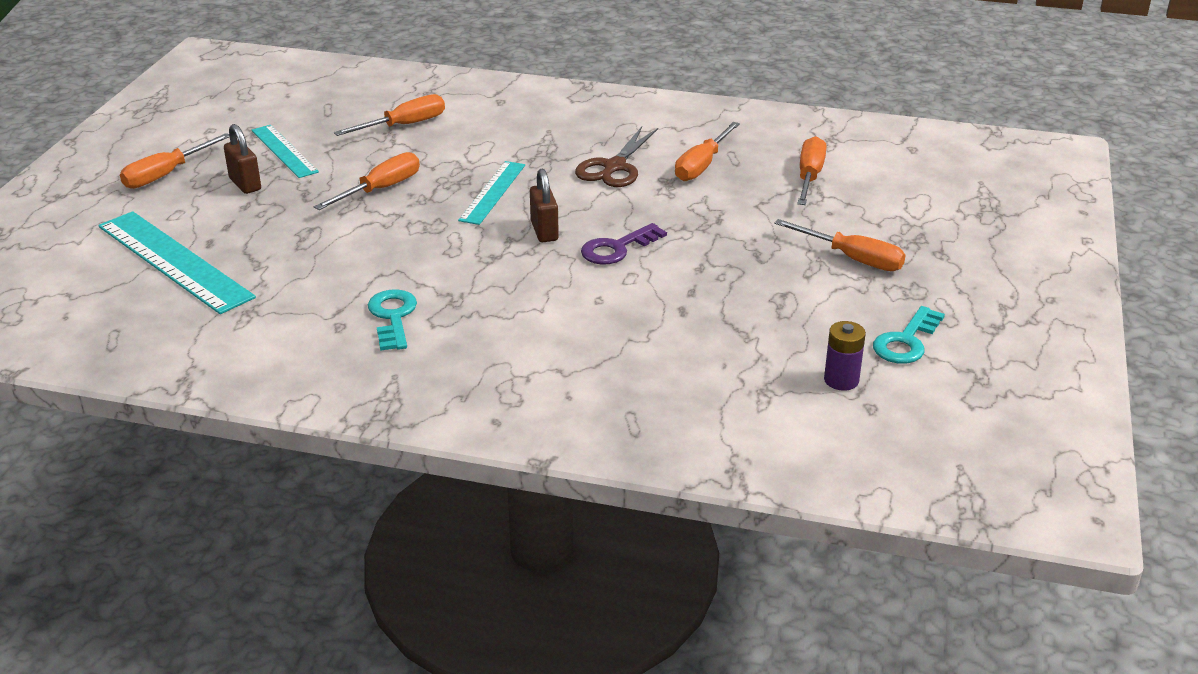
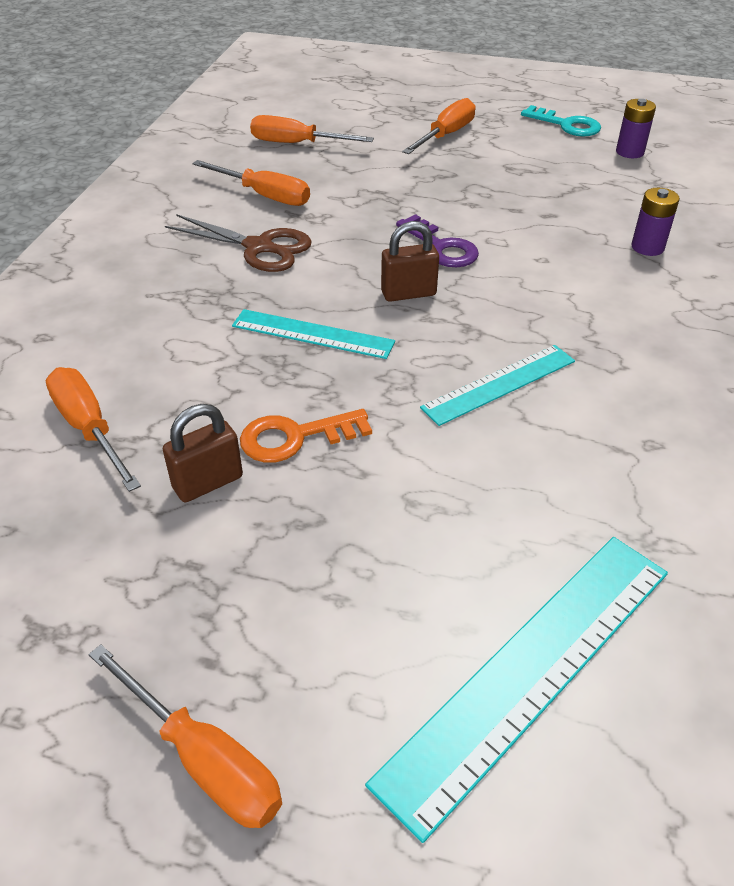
camera: 90 degrees left, 10 degrees up
(245, 184) = (261, 611): brown padlock -> brown padlock (208, 482)
(284, 151) = (142, 572): turquoise ruler -> turquoise ruler (499, 384)
(380, 189) = (295, 437): orange screwdriver -> orange key
(393, 317) = (618, 399): turquoise key -> none
(621, 363) = (647, 247): none -> purple battery

